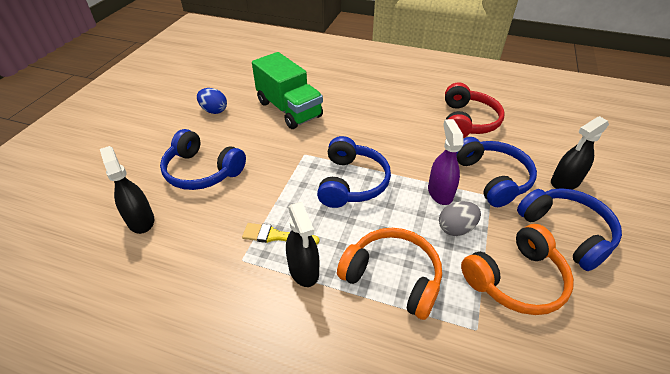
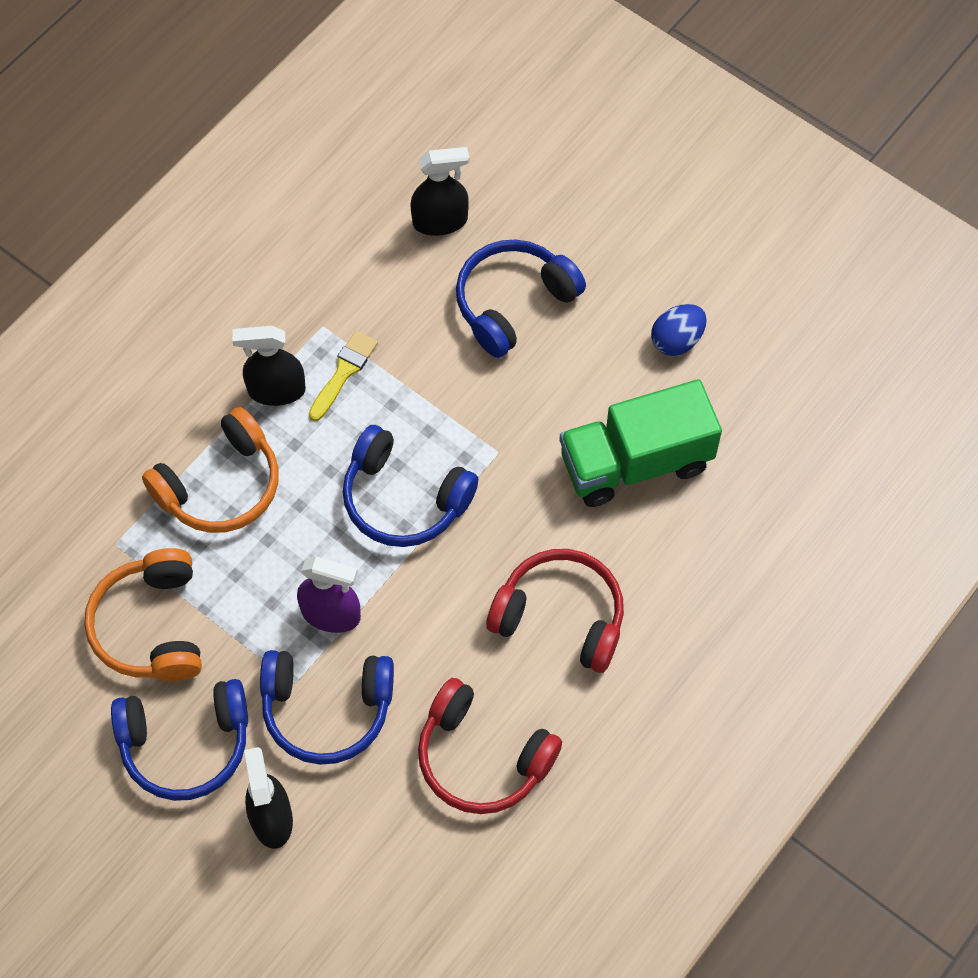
camera: 110 degrees right, 20 degrees up
(382, 114) = (561, 616): none -> red headphones
(456, 228) = (258, 600): grey egg -> none

